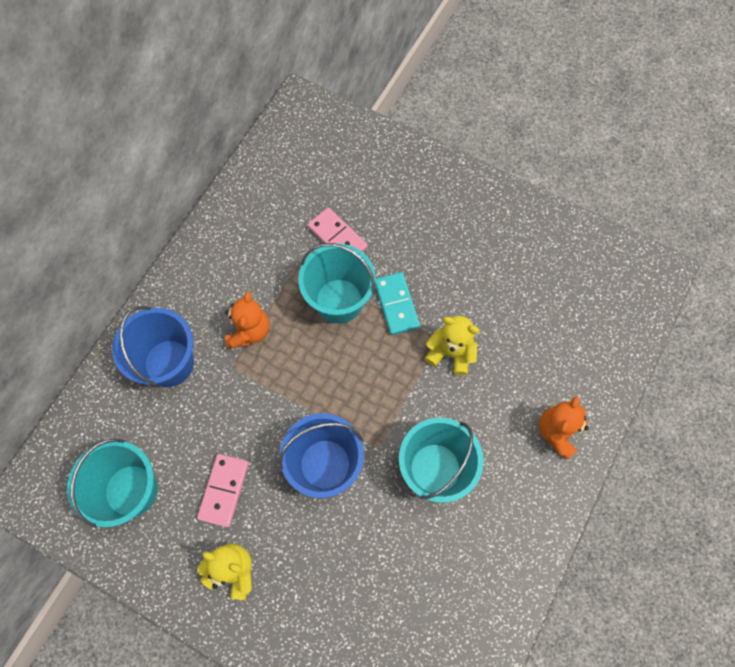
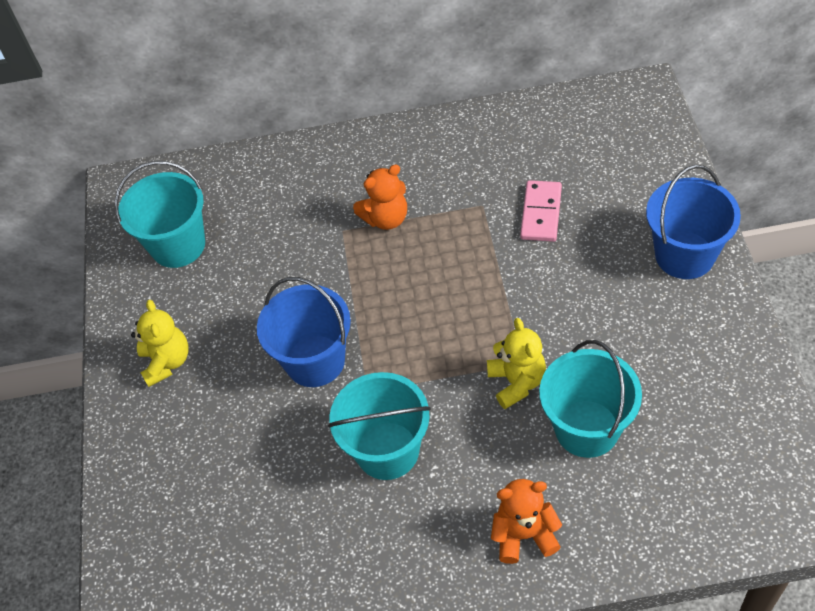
camera: 60 degrees right, 15 degrees down
(169, 363) = (306, 188): blue bucket -> blue bucket (684, 255)
(224, 490) = (230, 306): pink domino -> none
(339, 301) = (479, 259): turquoise bucket -> turquoise bucket (587, 428)
(396, 304) = (521, 304): turquoise domino -> none

